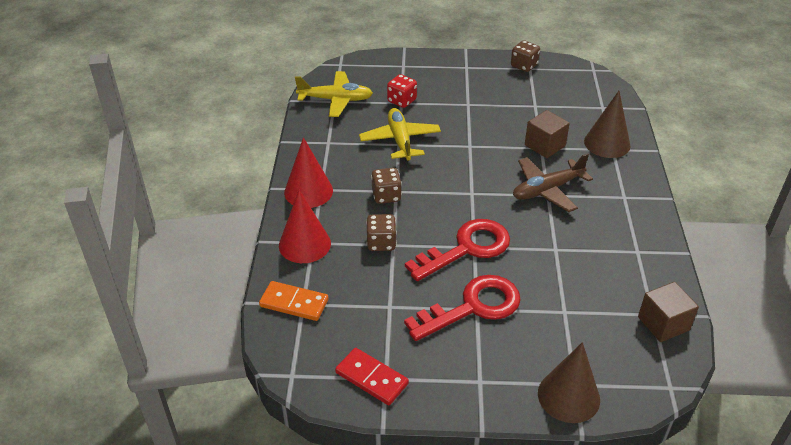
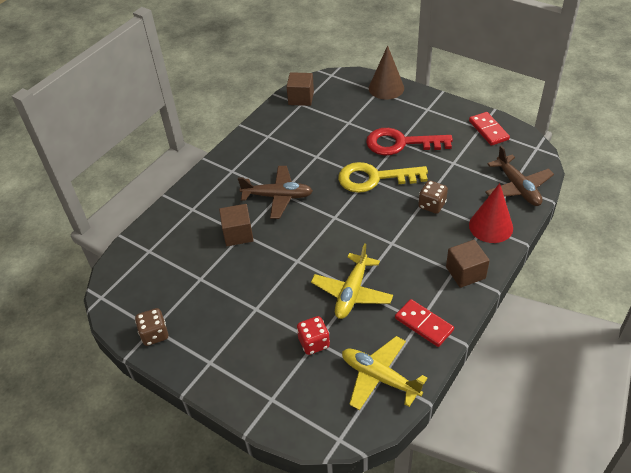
camera: 145 degrees left, 5 degrees up
(294, 303) = (517, 187): orange domino -> brown plane
(308, 191) = (465, 272): red cone -> brown cube
(323, 141) = (423, 324): none -> red domino
(386, 196) = (402, 241): brown dice -> none
(466, 249) = (374, 178): red key -> yellow key
(607, 143) = (190, 215): brown cone -> none

